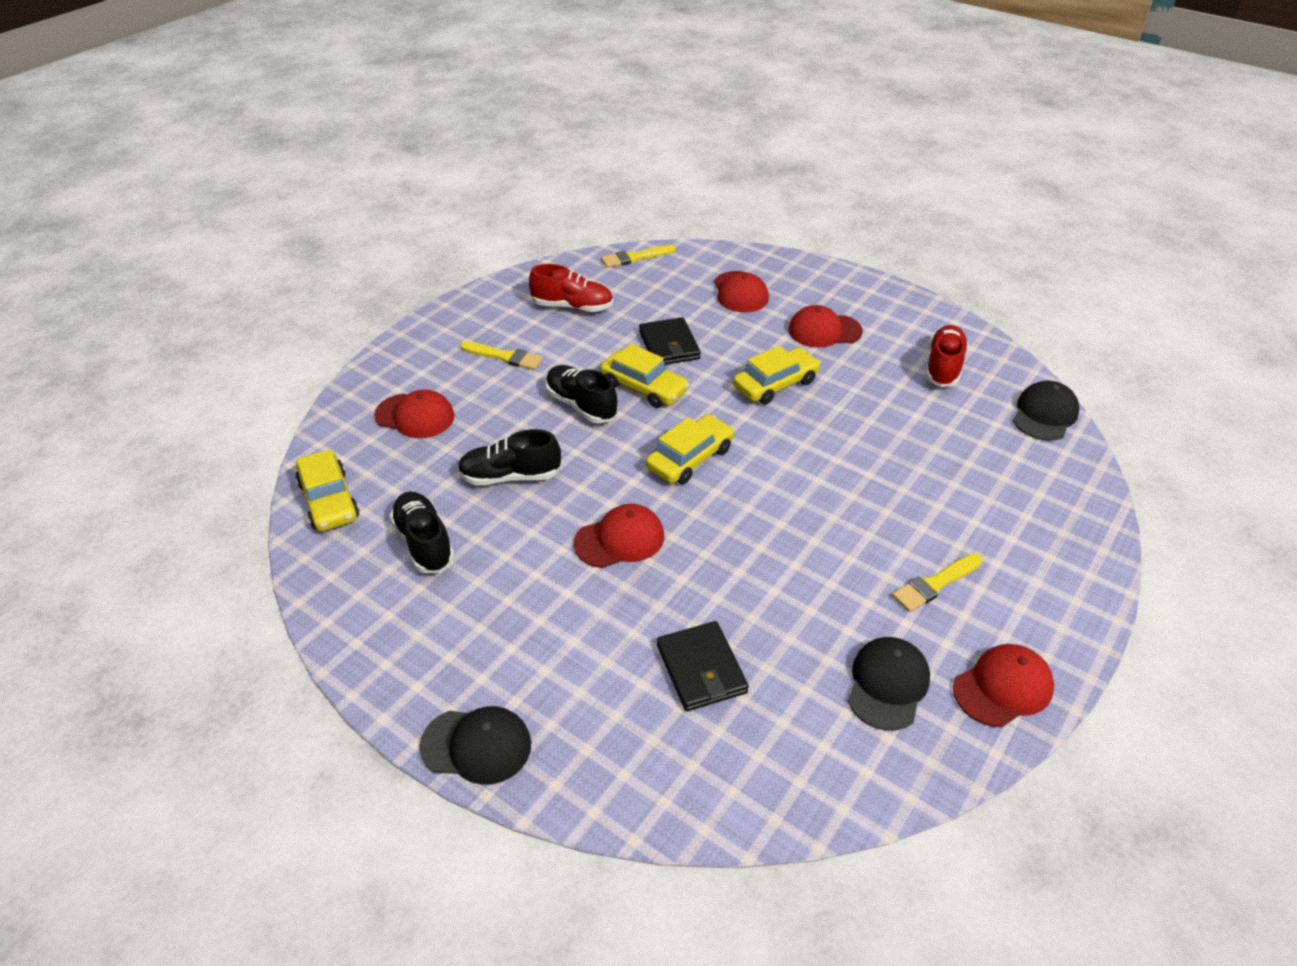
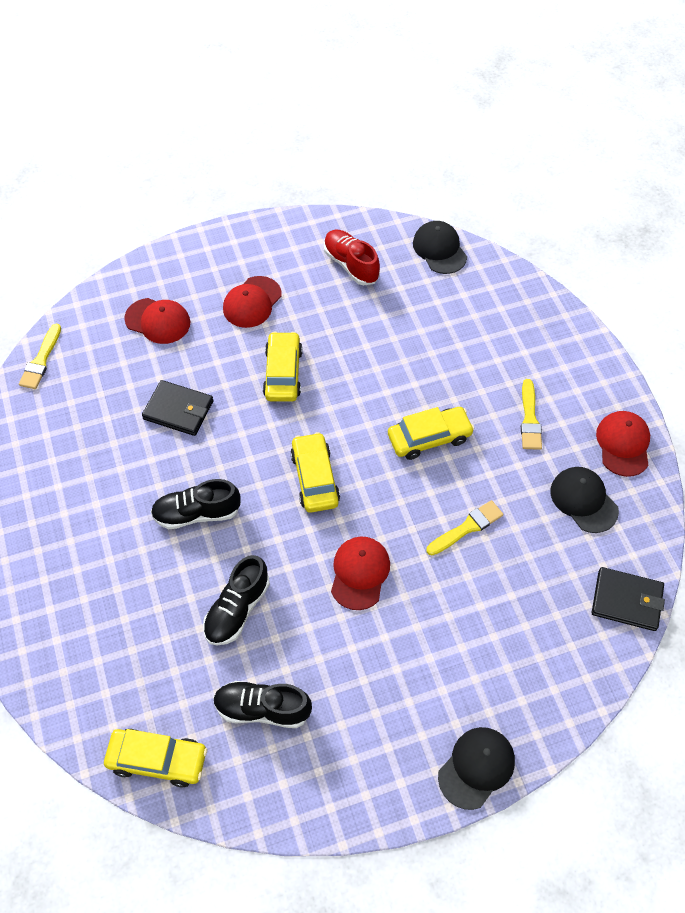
camera: 55 degrees left, 15 degrees up
(415, 416) = (105, 642): red cap -> none
(504, 357) = (86, 534): yellow brush -> yellow brush (466, 528)
(572, 307) = (65, 446): red shoe -> none
(644, 387) = (213, 458): yellow car -> yellow car (429, 438)
(701, 669) = (505, 594): black wallet -> black wallet (626, 600)

